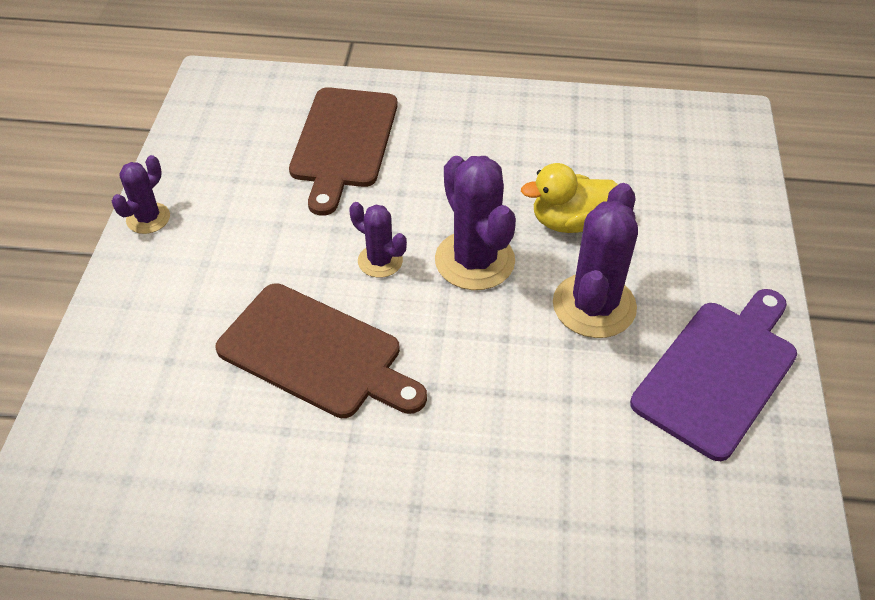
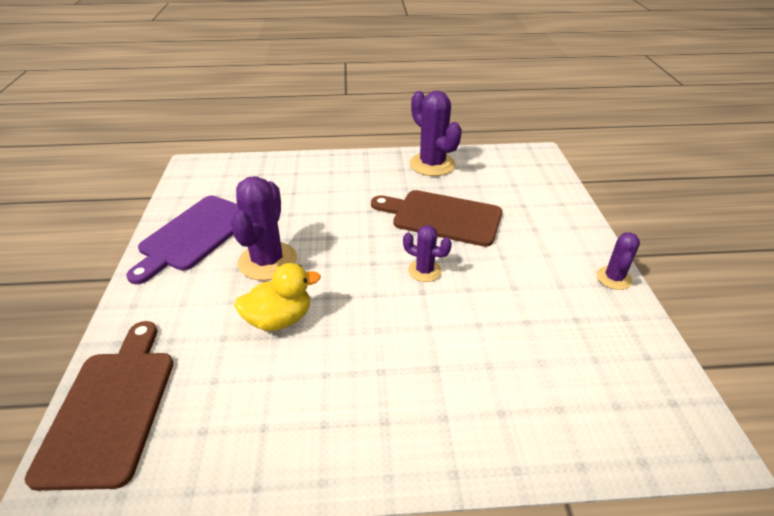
camera: 170 degrees right, 10 degrees down
(344, 142) = (504, 372): brown cutting board -> brown cutting board (111, 408)
(474, 260) = (355, 279): purple cactus -> purple cactus (432, 164)

